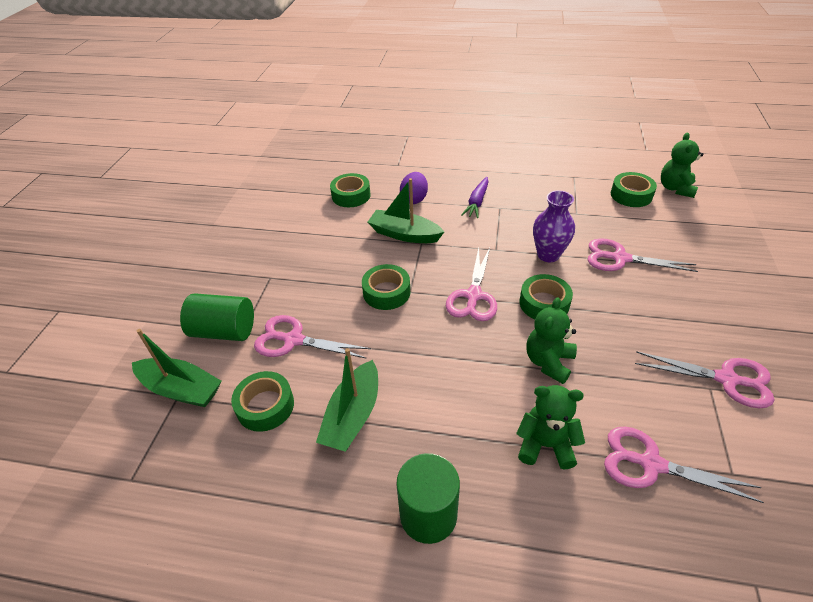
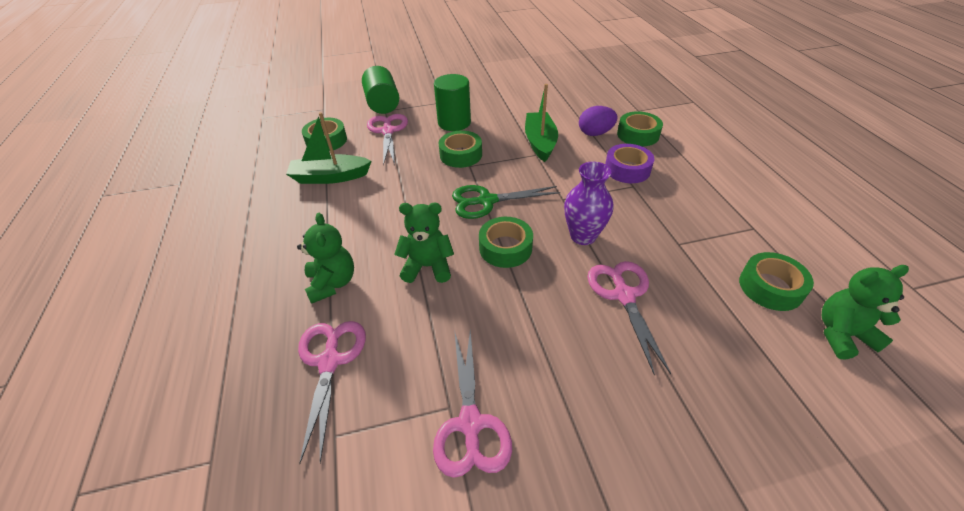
camera: 65 degrees right, 0 degrees up
(181, 389) = (329, 108): green boat -> none
(351, 195) = (568, 102): green tape -> green tape (638, 135)
(428, 514) = (256, 234): green cylinder -> green cylinder (454, 122)
(473, 296) = (487, 201): pink scissors -> green scissors
(477, 202) = (627, 169): purple carrot -> purple tape

